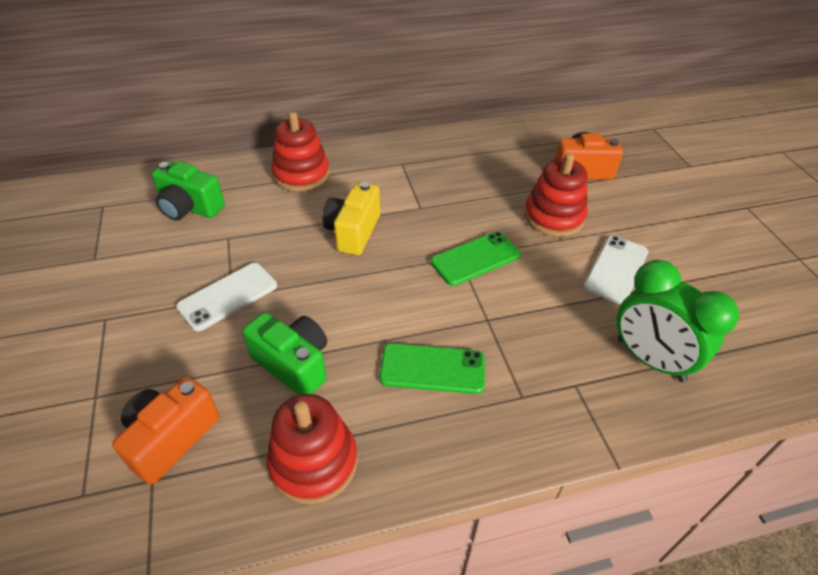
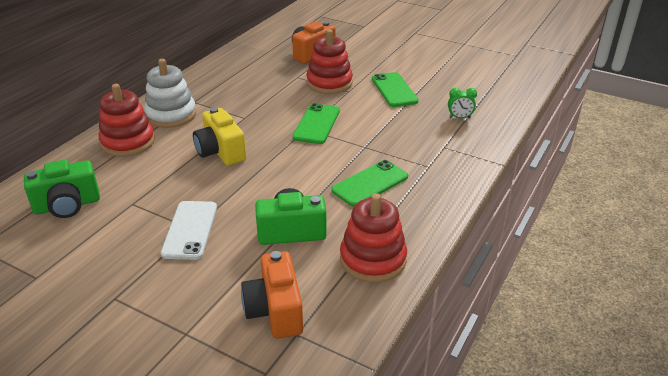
camera: 45 degrees left, 10 degrees down
(366, 167) = (171, 115): none -> white stacking toy
(616, 269) = (394, 90): white phone -> green phone
(650, 359) = (459, 117): green clock -> green clock, size x0.44

